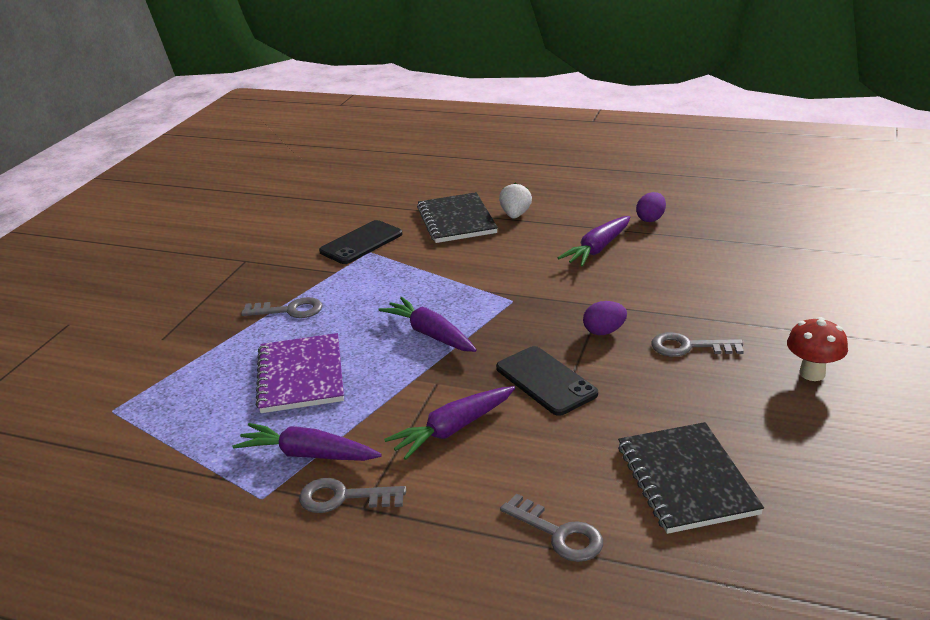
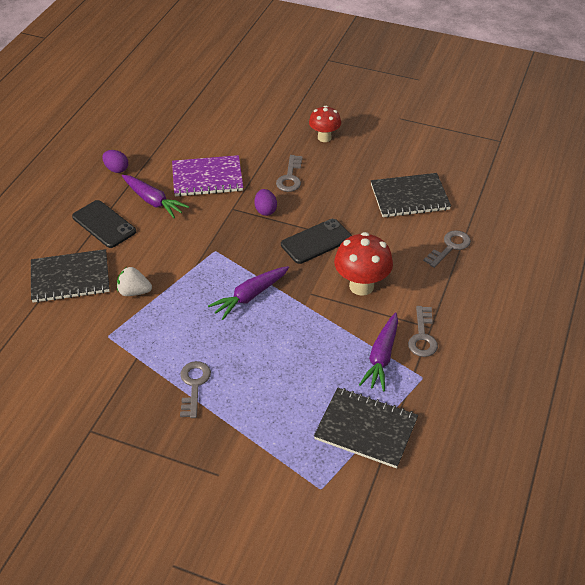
camera: 90 degrees left, 15 degrees up
(186, 444) = (366, 429): none -> black notebook
(301, 375) = (291, 369): purple notebook -> purple notebook (207, 178)
(361, 243) = (87, 342): black phone -> black phone (104, 224)
(453, 429) = (361, 286): purple carrot -> red mushroom
(515, 215) = (76, 241): white strawberry -> white strawberry (134, 292)

